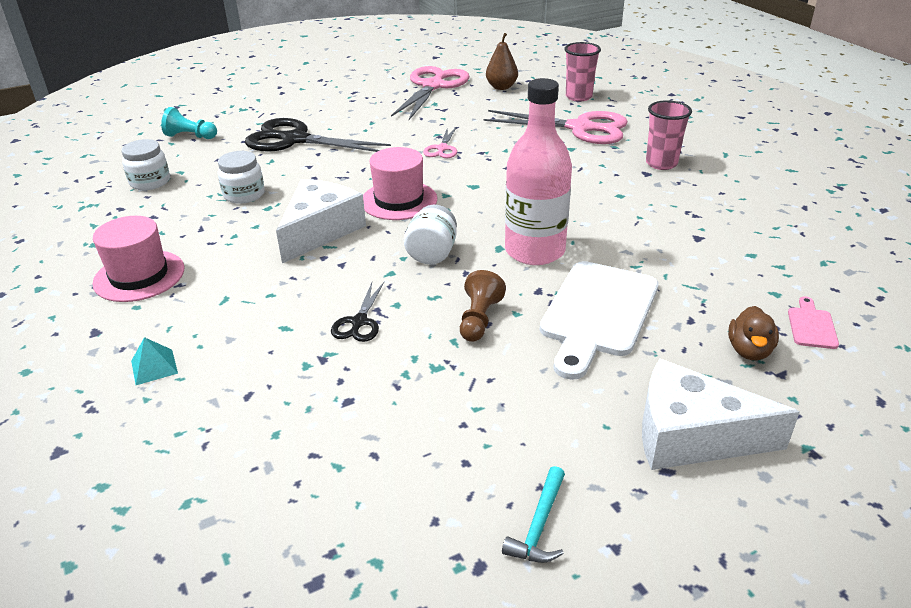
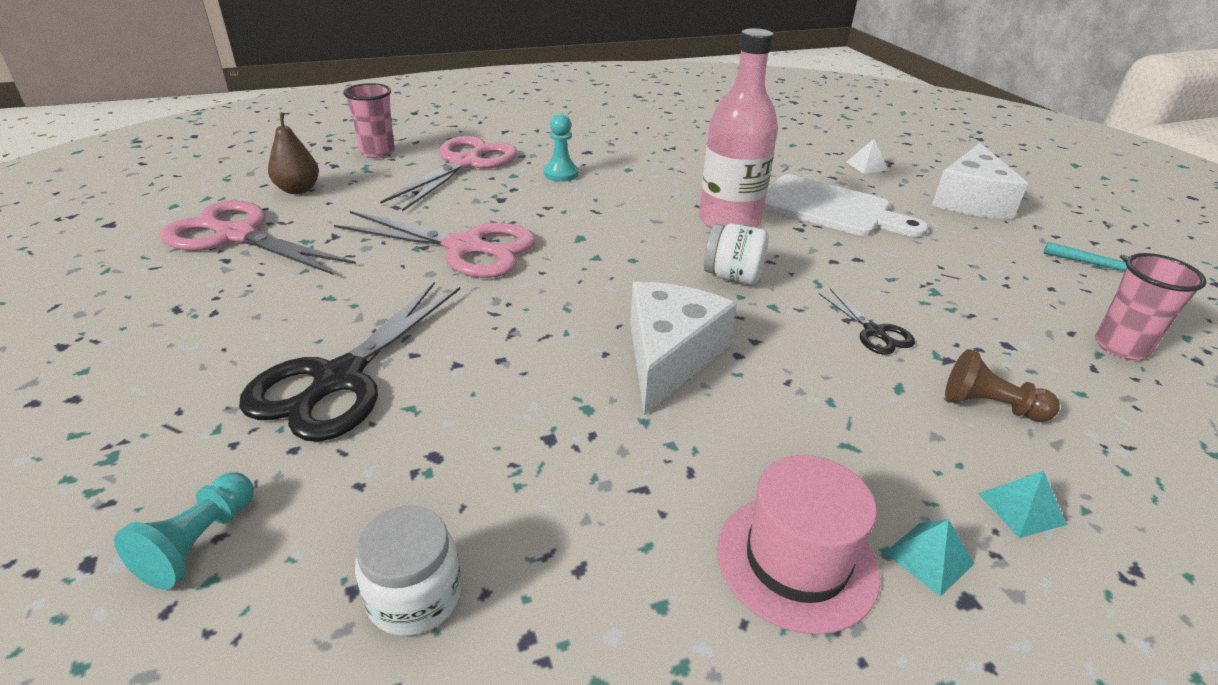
camera: 85 degrees left, 0 degrees up
(127, 321) = (929, 558): none -> turquoise pyramid
(244, 194) = (532, 438): white jar -> none
(320, 231) = (669, 356): white cheese -> white cheese turned 75 degrees clockwise
(359, 322) = (874, 332): black scissors -> black scissors turned 45 degrees clockwise
(399, 200) = (600, 290): pink hat -> none
(442, 148) = (465, 248): pink scissors -> pink scissors, size x2.10
(479, 319) = (852, 262): brown pawn -> brown pawn (990, 406)
(587, 166) = (561, 174): none -> turquoise pawn
(661, 163) = (571, 143): pink cup -> pink cup (1120, 347)
(749, 351) = (867, 166): brown duck -> white pyramid
(811, 326) = (831, 143): pink cutting board -> none

